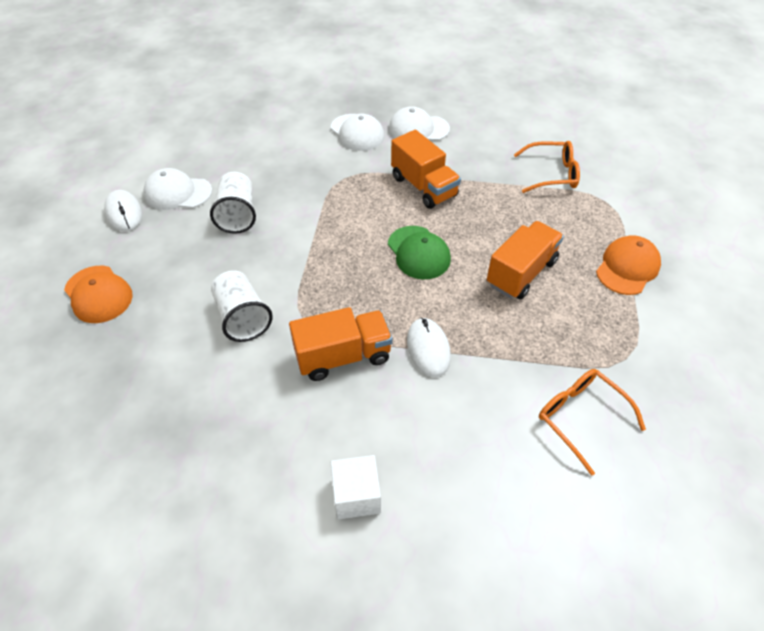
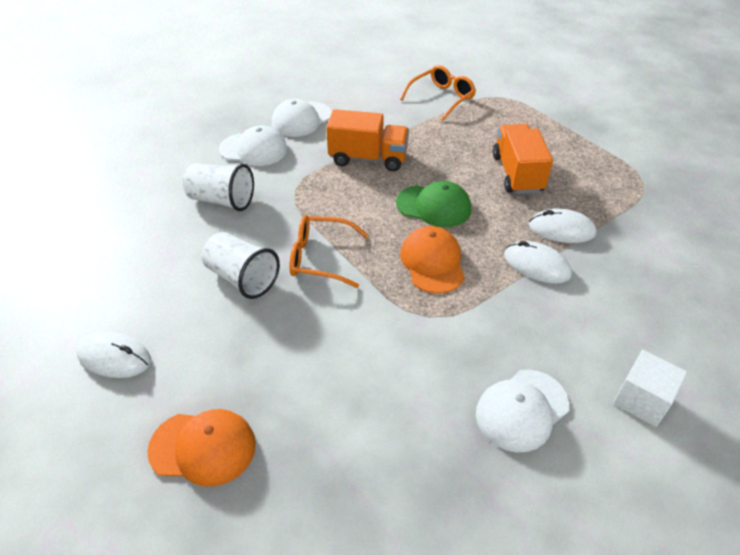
camera: 45 degrees left, 5 degrees down
(178, 193) = (149, 300): white cap -> white cap (522, 410)
(242, 317) = (374, 353): white cup -> white cup (222, 200)
(343, 356) = (492, 317): orange truck -> none
(489, 339) = (561, 229): none -> white mouse
(580, 417) = (674, 236): orange glasses -> orange glasses (320, 257)
(627, 267) = (568, 129): orange cap -> orange cap (432, 262)

